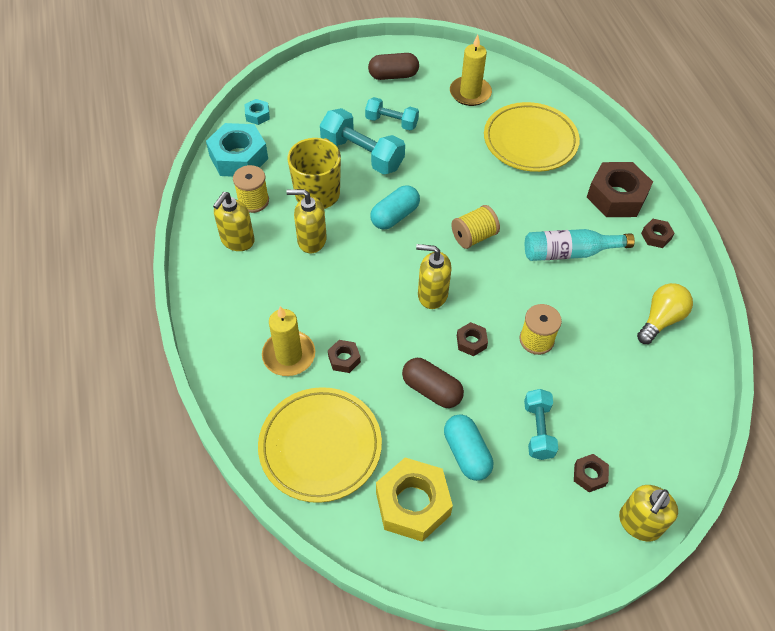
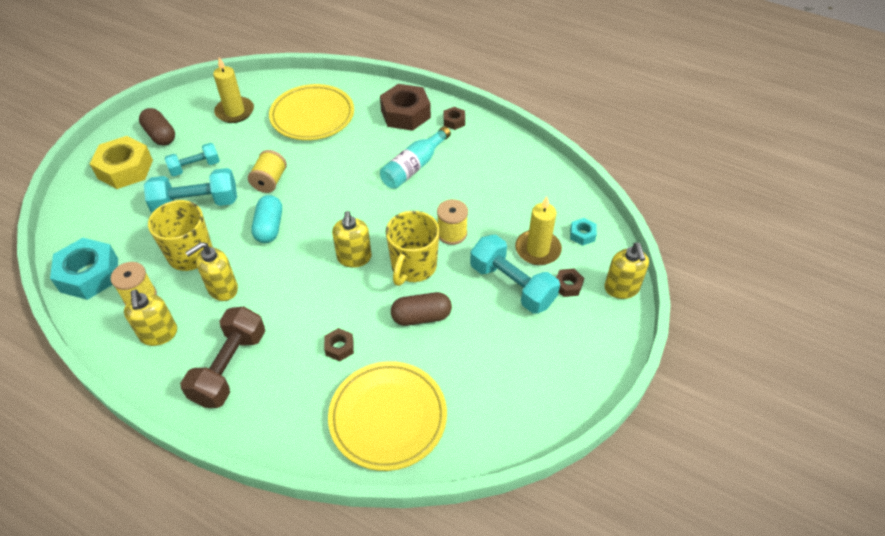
camera: 45 degrees left, 5 degrees down
(256, 306) = (230, 367): none -> brown dumbbell
(257, 115) = (71, 234): turquoise nut -> turquoise nut (582, 234)
(289, 355) = (295, 379): yellow candle -> yellow candle (537, 249)
(393, 75) = (160, 135): brown capsule -> brown capsule turned 75 degrees counterclockwise
(413, 504) = (489, 396): yellow nut -> yellow nut (125, 169)
(432, 295) = (354, 258): yellow soap dispenser -> yellow soap dispenser turned 60 degrees counterclockwise
(466, 453) = (486, 336): turquoise capsule -> none
(471, 342) = (413, 267): brown nut -> yellow mug
(473, 236) = (341, 201): yellow spool -> yellow spool (270, 181)
(538, 430) = (512, 285): turquoise dumbbell -> turquoise dumbbell, size x1.60
(660, 319) = (508, 167): yellow light bulb -> none

